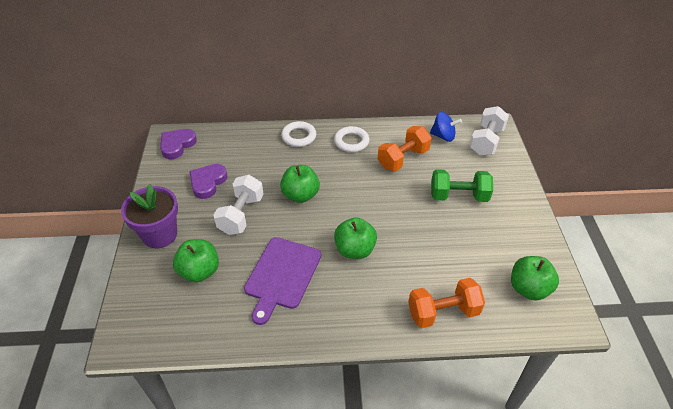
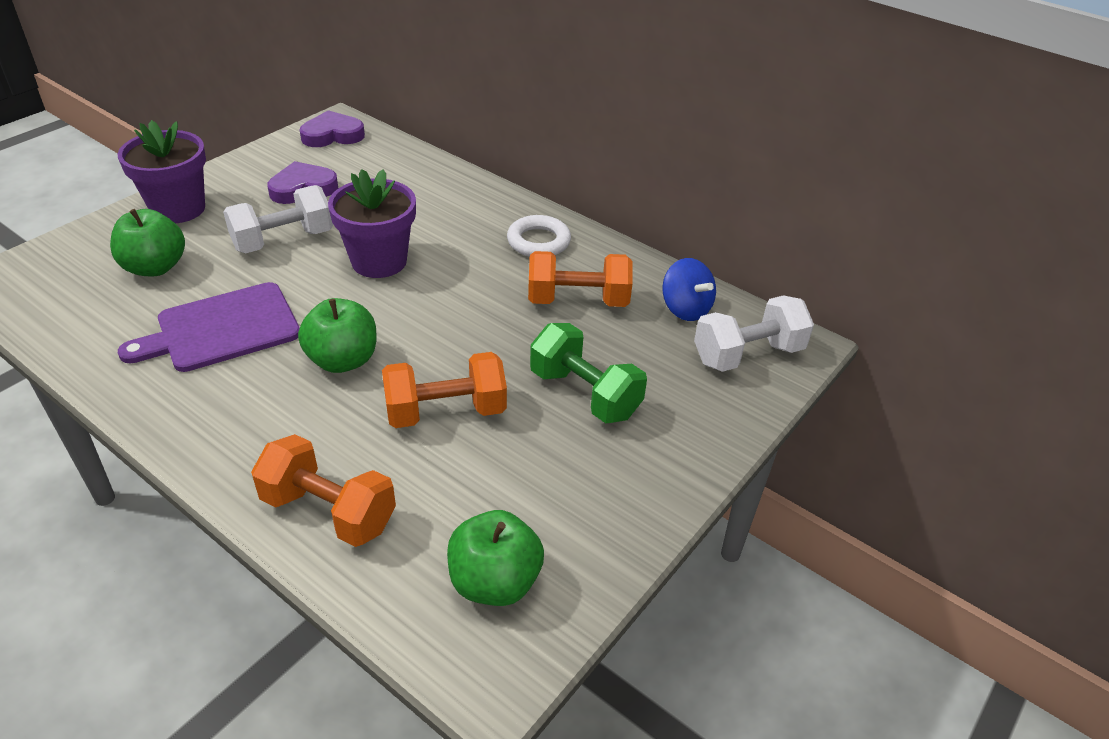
camera: 40 degrees right, 5 degrees down
(299, 136) = (480, 199): white ring -> none
(300, 195) = (379, 261): green apple -> purple flower pot
(424, 240) = (446, 412): none -> orange dumbbell

